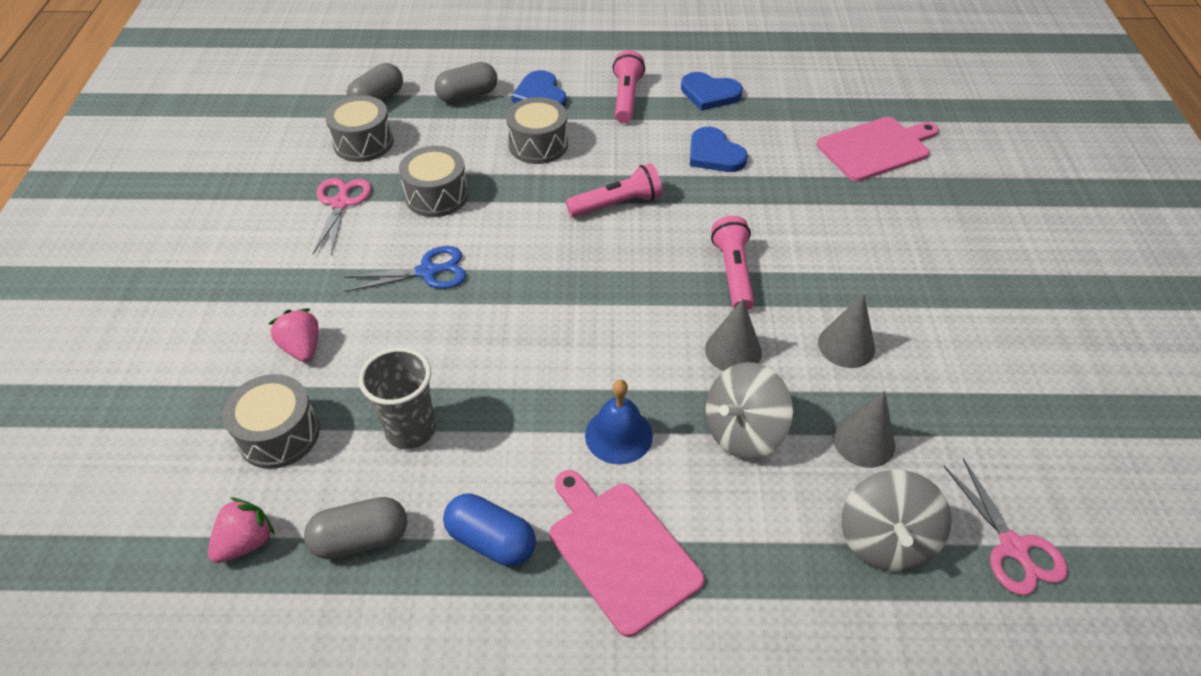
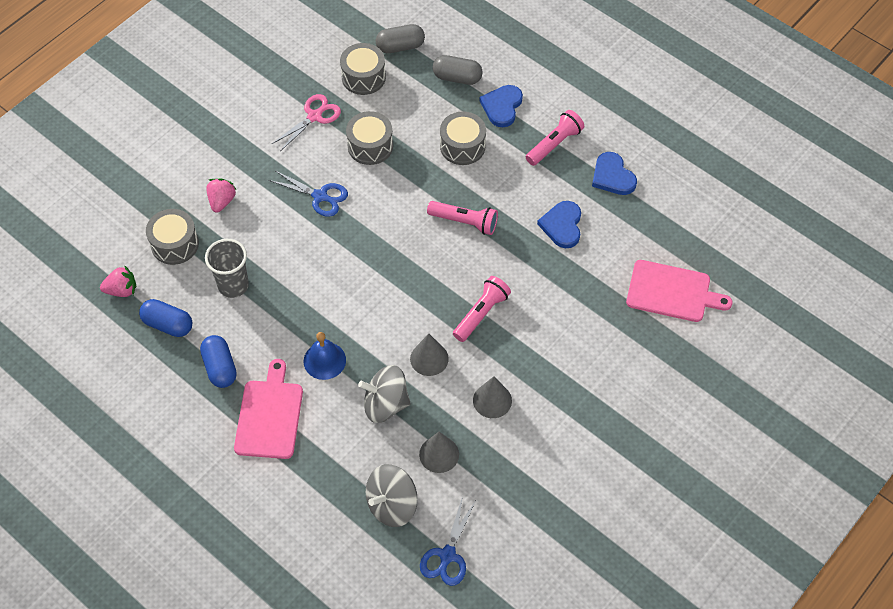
camera: 40 degrees right, 10 degrees up
(361, 539) = (168, 324): grey capsule -> blue capsule
(1012, 547) = (447, 555): pink scissors -> blue scissors

